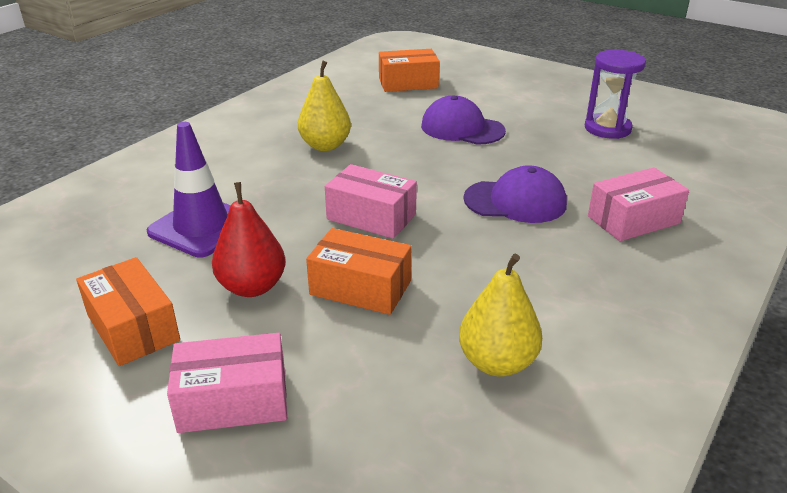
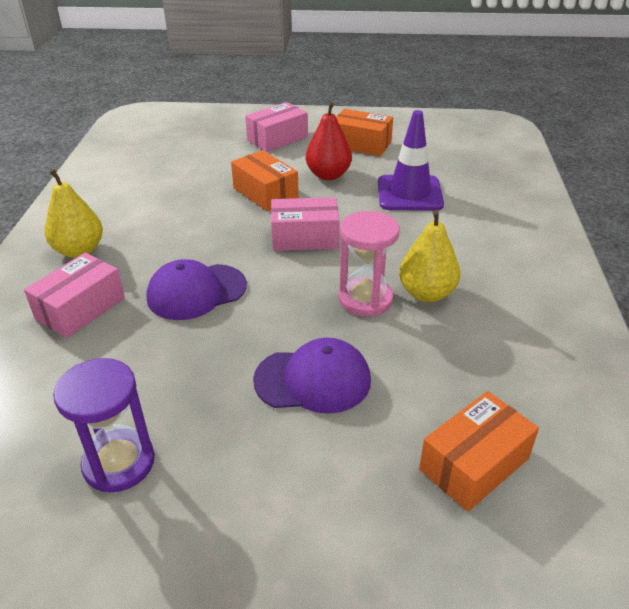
camera: 150 degrees right, 5 degrees up
(360, 287) = (265, 193): orange box -> orange box turned 60 degrees clockwise
(376, 155) = (365, 299): none -> pink hourglass
(497, 362) = (160, 184): yellow pear -> yellow pear (79, 250)

